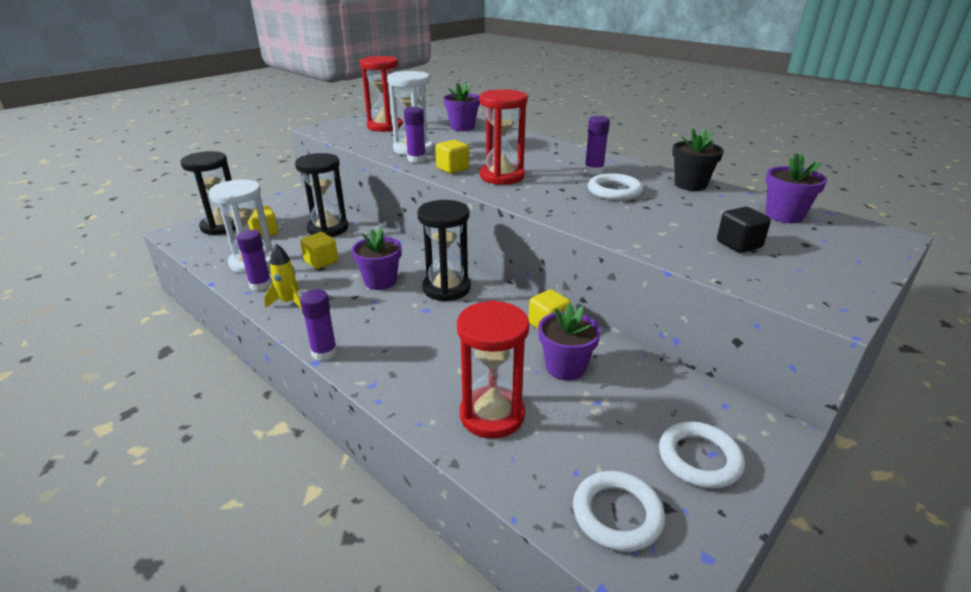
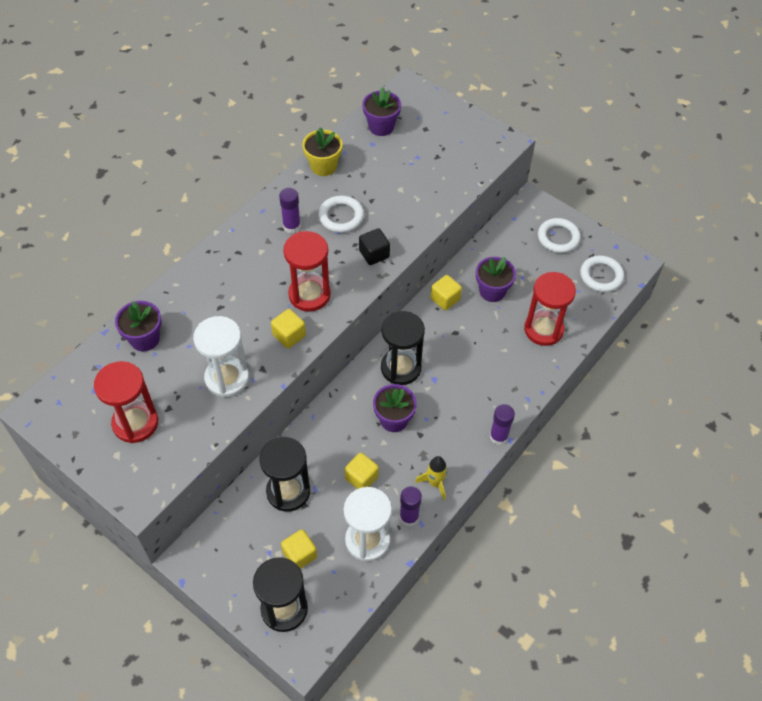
camera: 95 degrees left, 25 degrees up
(416, 159) = (261, 370): purple glue stick -> none
(690, 185) = (323, 166): black flower pot -> yellow flower pot
(739, 244) = (431, 161): black cube -> black cube (374, 254)

